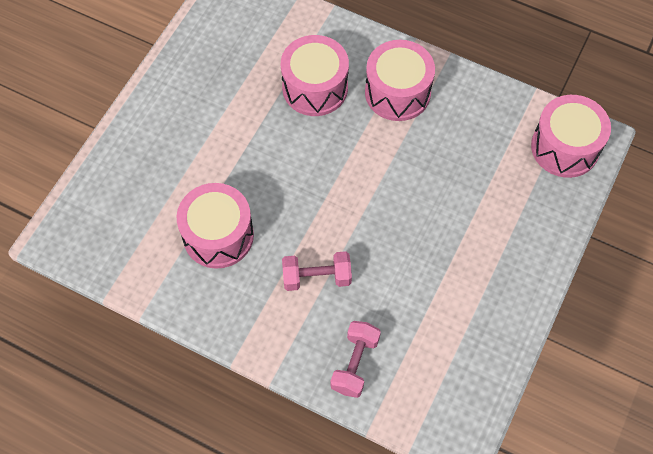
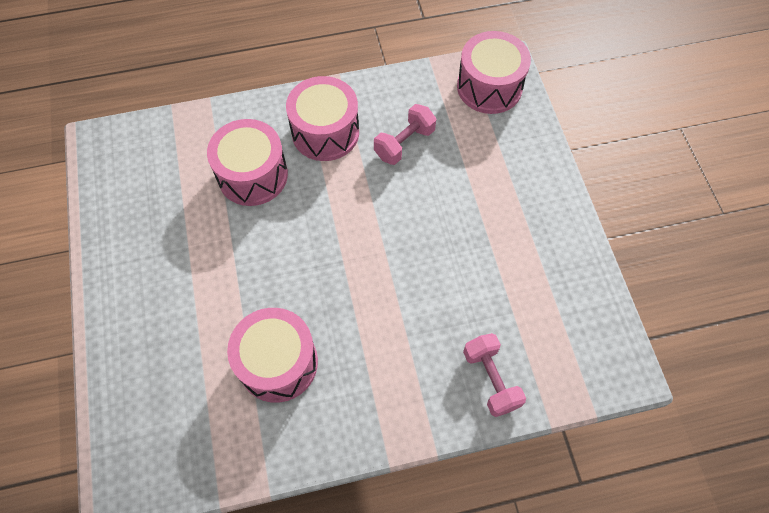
camera: 40 degrees left, 0 degrees up
(316, 277) = (395, 332): pink dumbbell -> pink dumbbell (404, 143)

